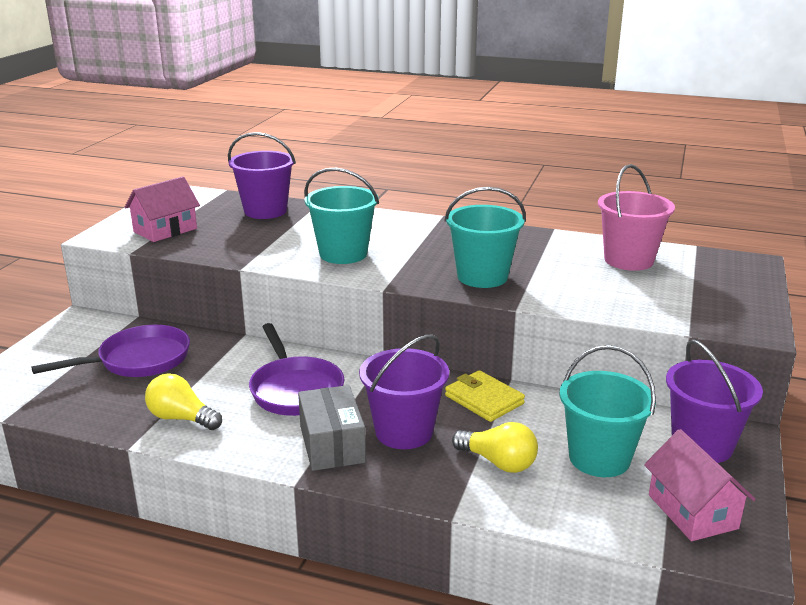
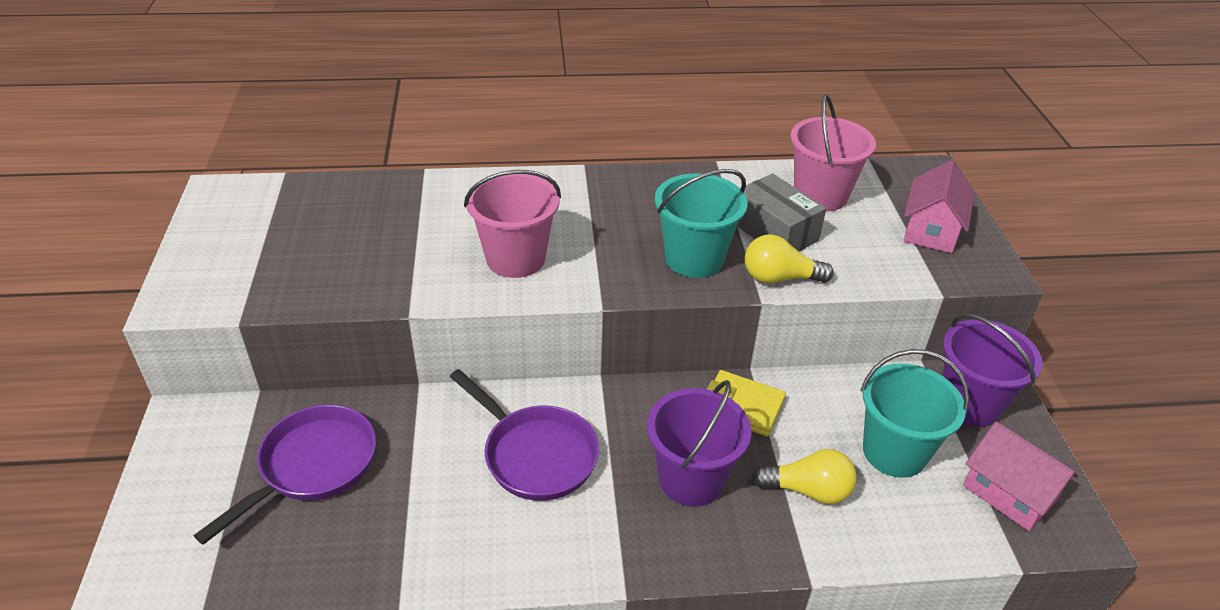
camera: 25 degrees left, 15 degrees up
(165, 230) = (257, 268): pink house -> pink house (931, 230)
(181, 418) = (431, 543): yellow light bulb -> yellow light bulb (779, 278)
(265, 211) = (366, 203): purple bucket -> none
(332, 444) = (628, 523): grey box -> grey box (774, 232)
(343, 254) = (515, 258): turquoise bucket -> pink bucket

